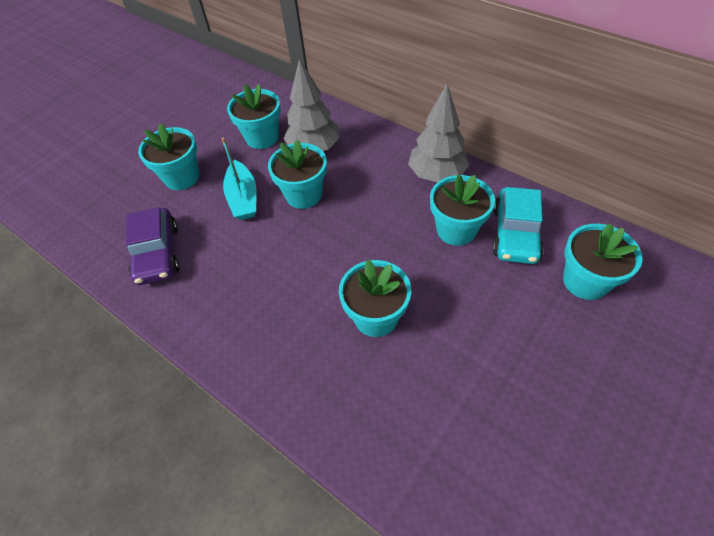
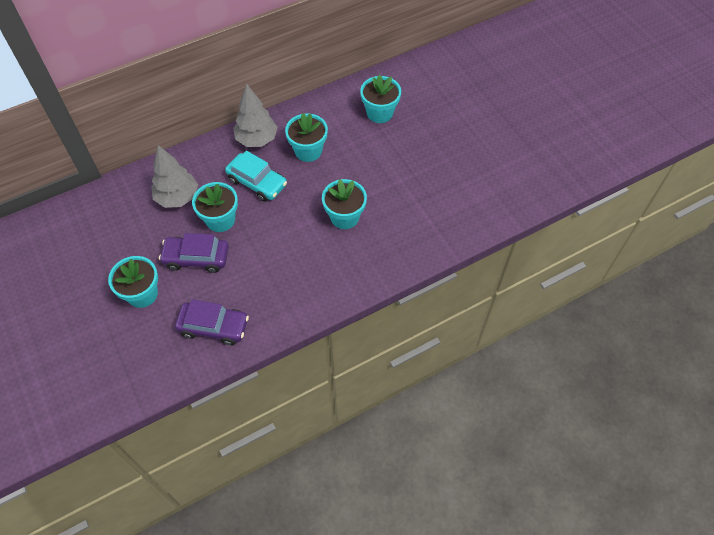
camera: 70 degrees left, 5 degrees up
(243, 198) = (196, 258): turquoise boat -> purple car
(262, 137) = (138, 226): turquoise flower pot -> none
(515, 234) = (330, 125): turquoise car -> turquoise car (257, 182)

